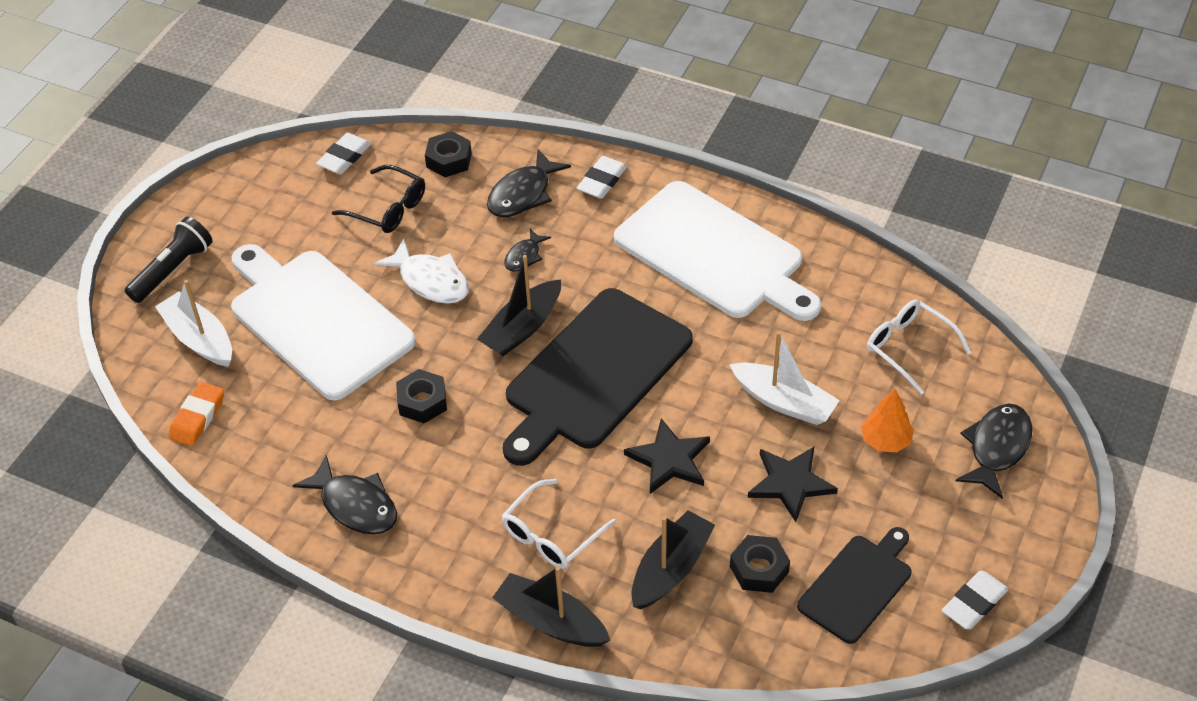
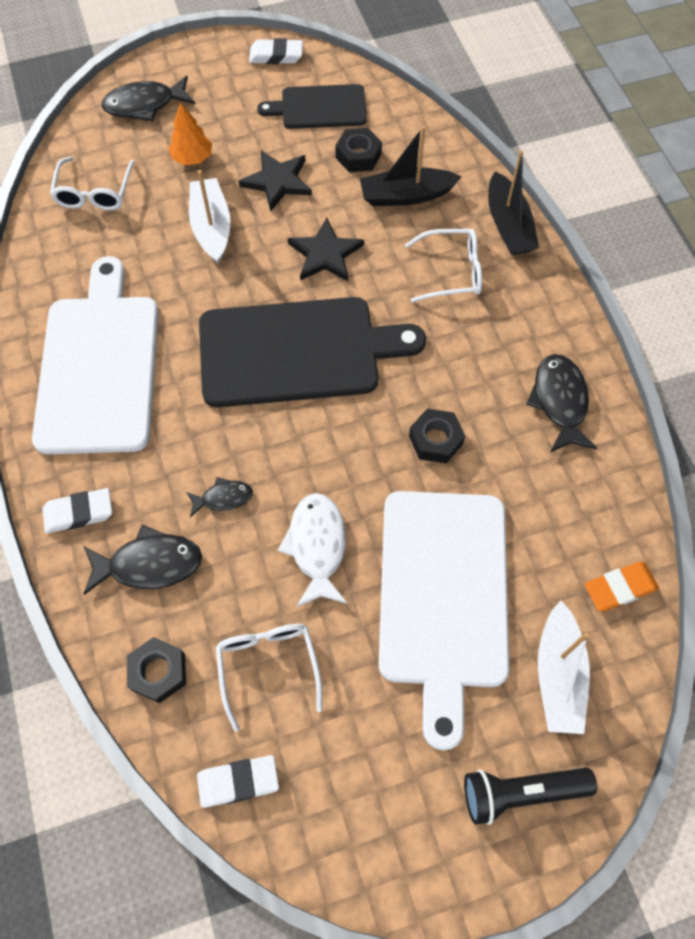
camera: 135 degrees left, 15 degrees up
(388, 208) = (268, 667): black glasses -> white glasses
(522, 328) = (300, 434): black boat -> none

